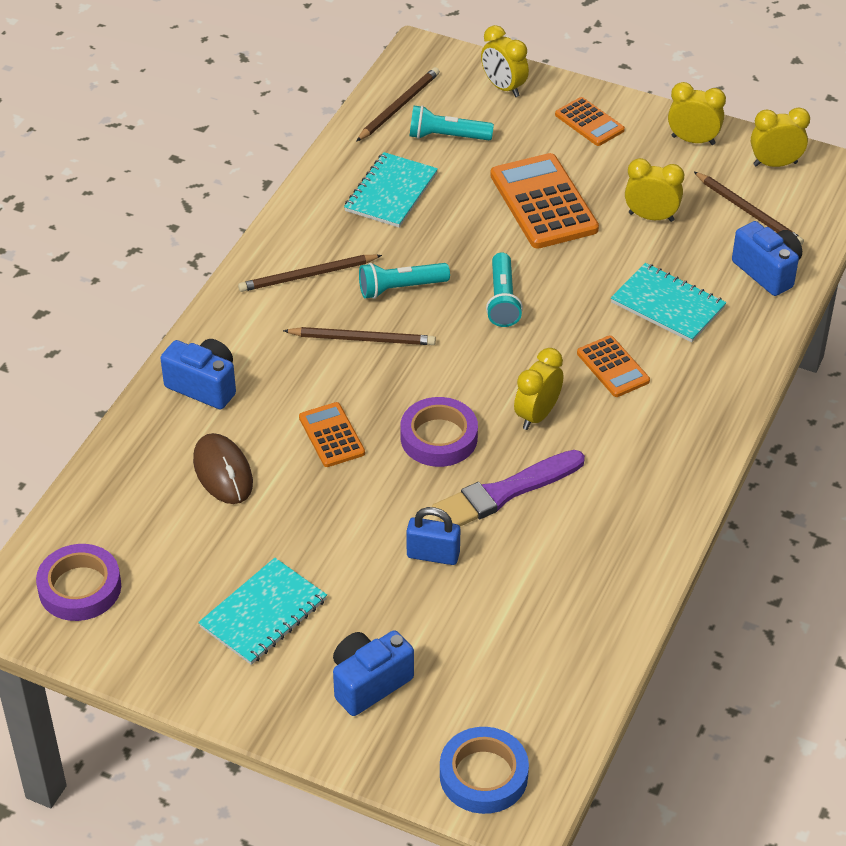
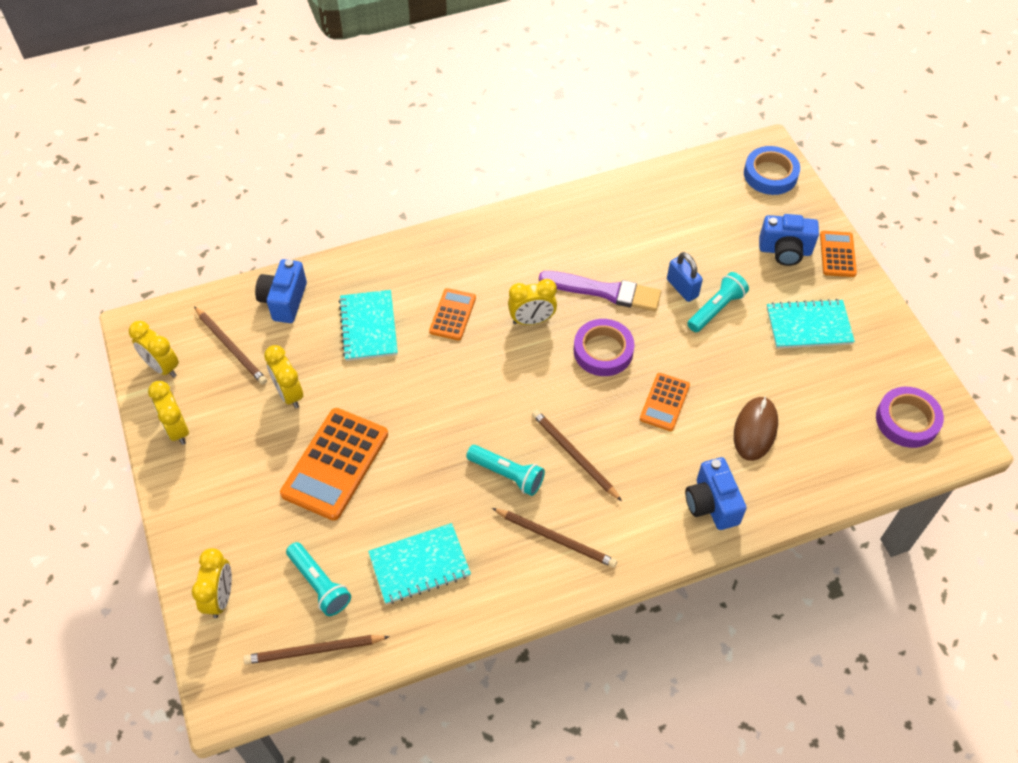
camera: 135 degrees left, 10 degrees up
(502, 300) = (456, 411): turquoise flashlight -> turquoise flashlight (716, 309)
(589, 122) = (214, 506): orange calculator -> orange calculator (837, 254)
(749, 212) = (231, 347): brown pencil -> brown pencil turned 135 degrees clockwise

